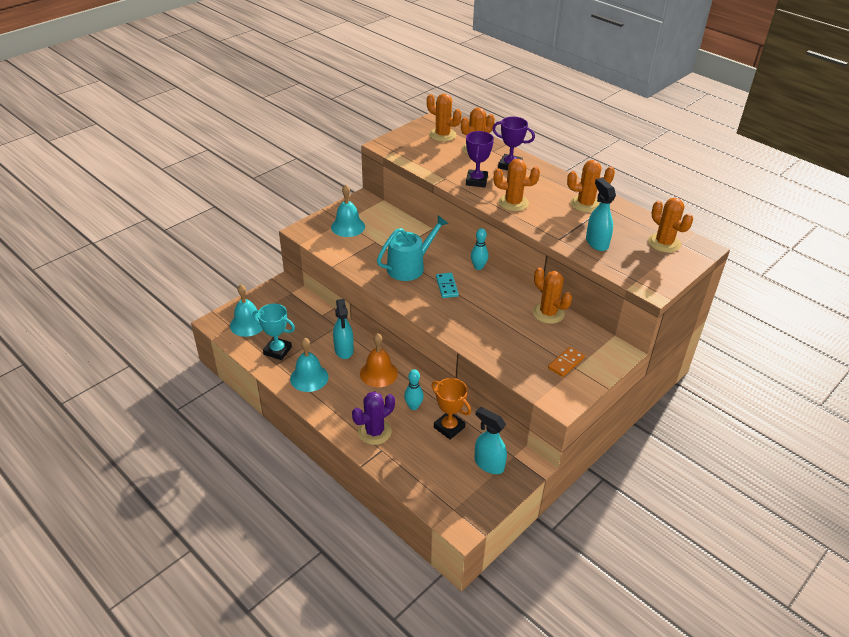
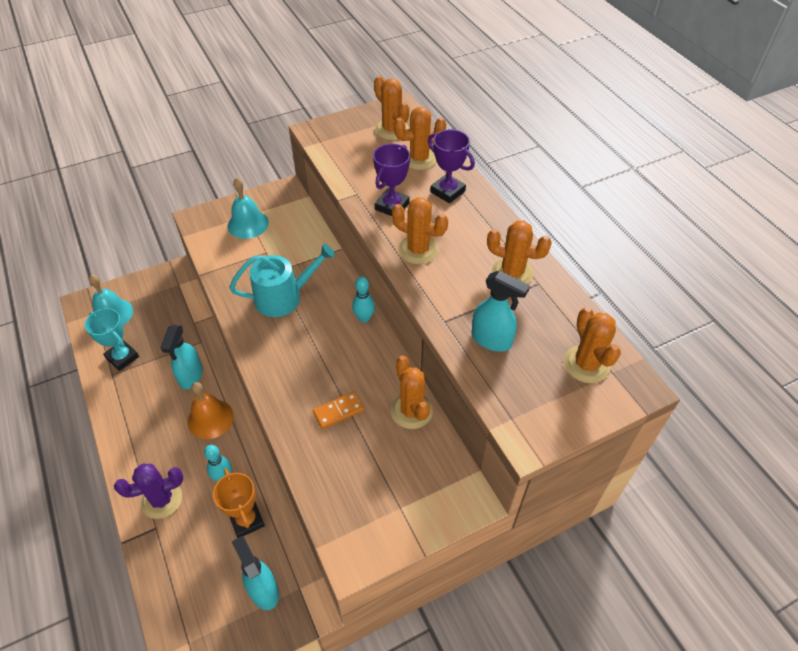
camera: 20 degrees right, 10 degrees up
(309, 377) = (134, 403): turquoise bell -> none
(446, 286) = (310, 337): turquoise domino -> none
(566, 363) = (391, 497): orange domino -> orange domino (338, 411)
(596, 242) = (492, 340): turquoise spray bottle -> turquoise spray bottle turned 120 degrees clockwise

